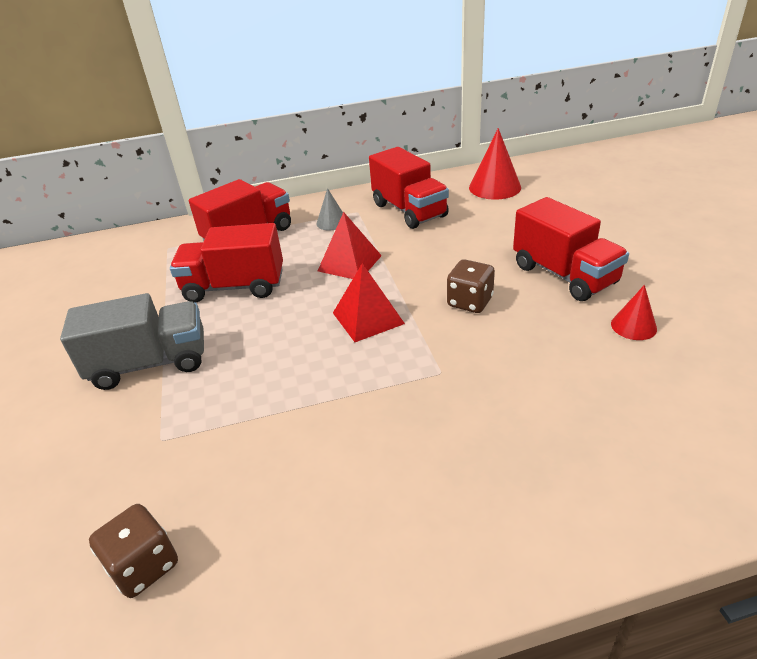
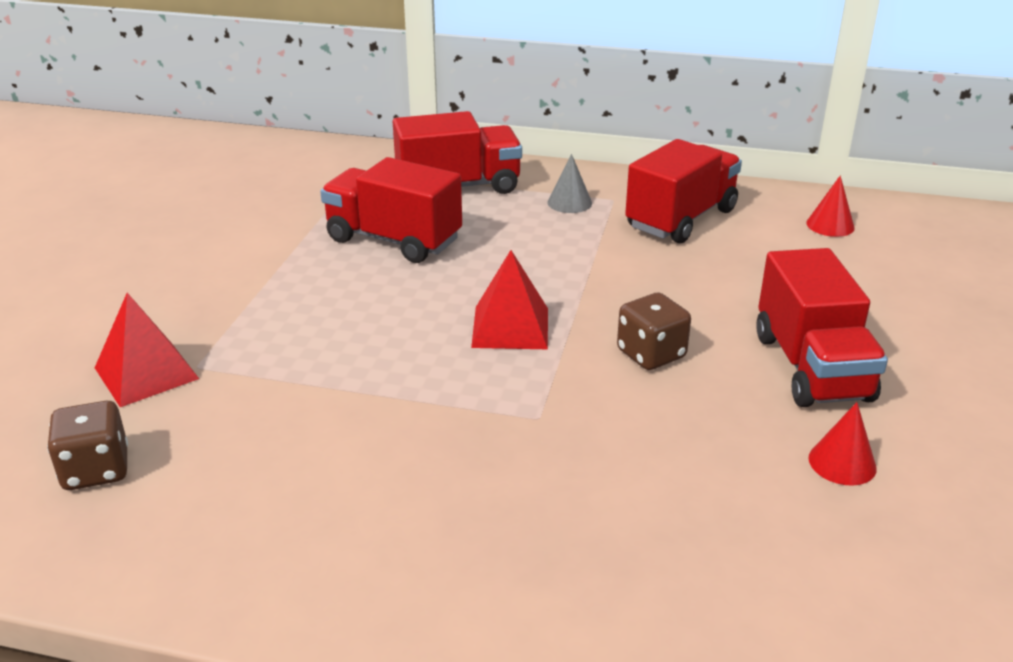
camera: 25 degrees right, 5 degrees down
(150, 363) = (245, 289): grey truck -> none
(349, 263) = (546, 258): red pyramid -> red pyramid (146, 373)
(409, 210) = (681, 219): red truck -> red truck turned 135 degrees counterclockwise
(494, 187) = (830, 225): red cone -> red cone, size x0.58

